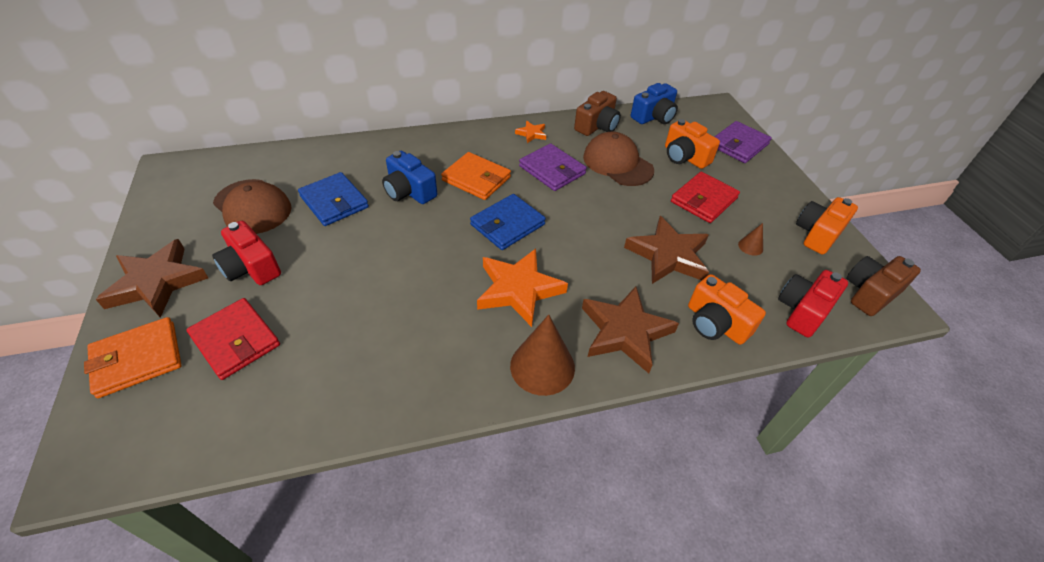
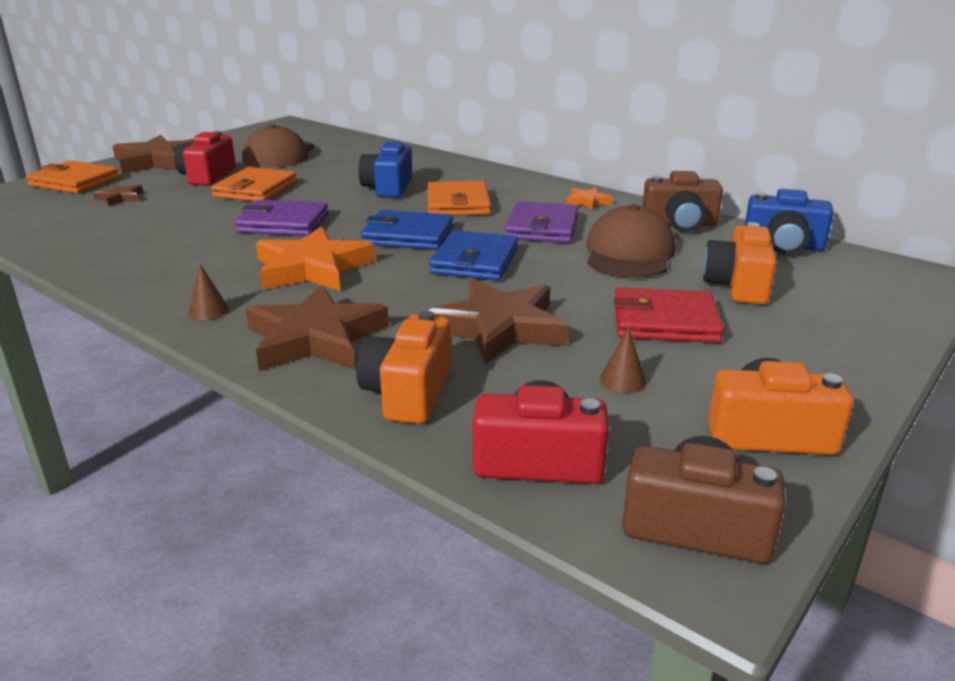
camera: 55 degrees right, 20 degrees down
(235, 340) = (120, 198): red wallet -> brown star
(325, 253) = (256, 189): none -> orange wallet
(334, 202) = (327, 172): blue wallet -> blue wallet (475, 261)
(542, 366) = (208, 311): brown cone -> brown cone, size x0.46
(738, 145) = (863, 313): purple wallet -> purple wallet (283, 223)

